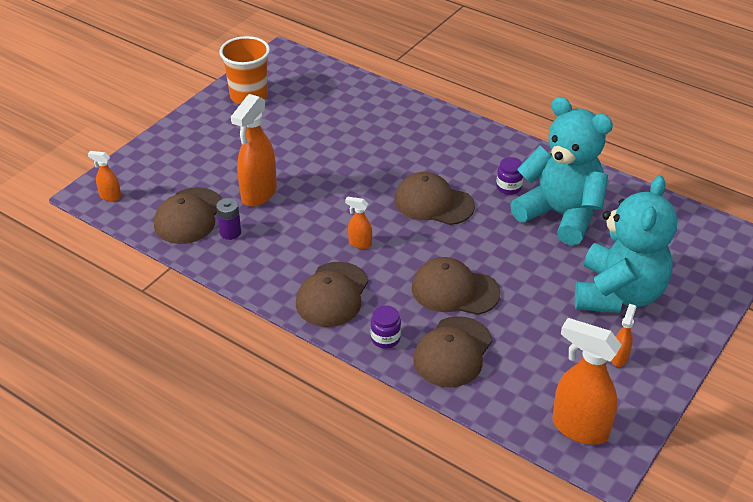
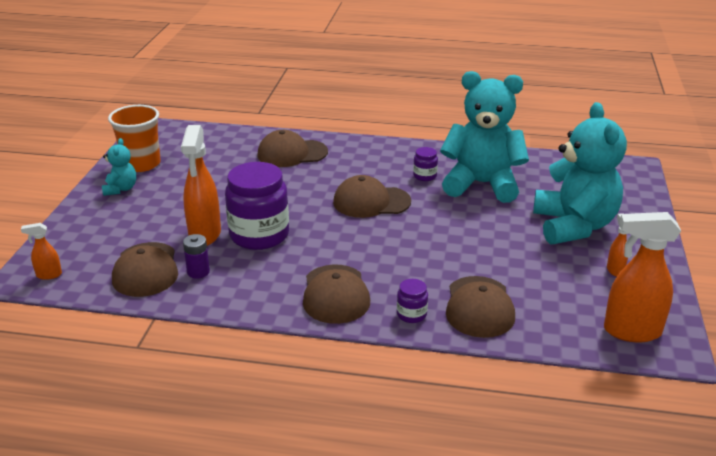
camera: 25 degrees left, 10 degrees down
(215, 120) = (120, 189): none -> turquoise teddy bear
(305, 209) = (259, 235): none -> purple jar
(359, 243) = (330, 248): orange spray bottle -> none
(454, 290) = (442, 260): brown cap -> brown cap (292, 153)

